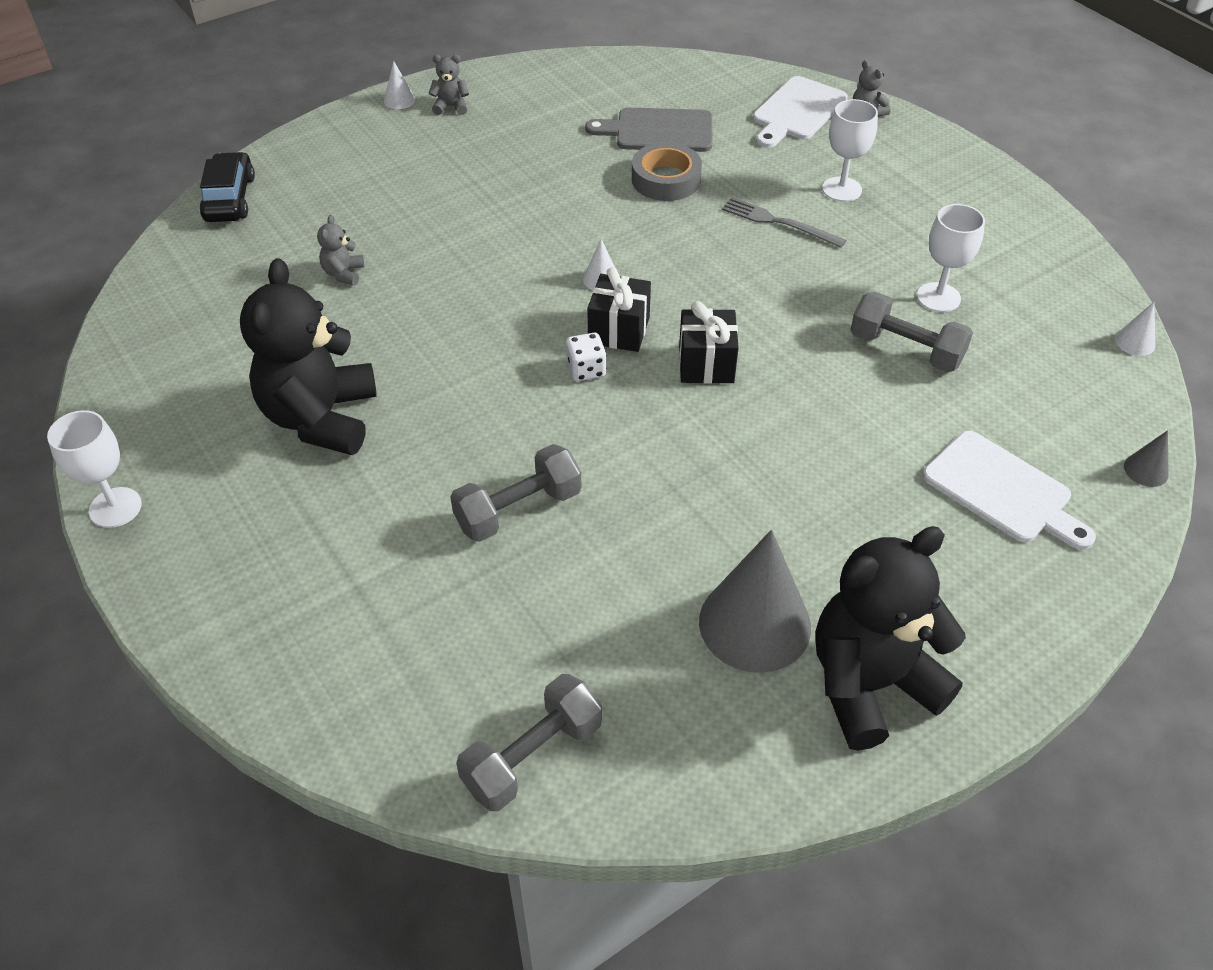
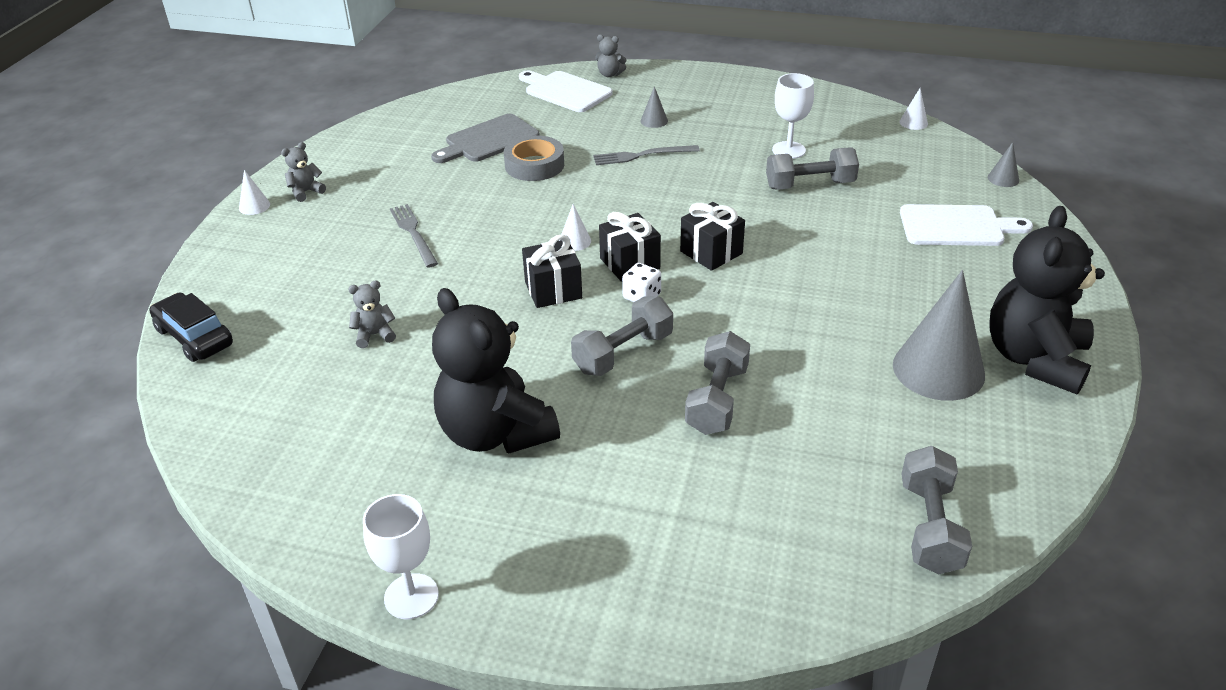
camera: 40 degrees left, 10 degrees down
(343, 273) = (374, 335): grey teddy bear -> grey teddy bear turned 105 degrees clockwise
(482, 194) = (413, 233): none -> grey fork
(501, 413) = (623, 353): none -> grey dumbbell
(522, 317) = (553, 290): none -> black gift
(797, 111) = (565, 91): white cutting board -> white cutting board turned 135 degrees clockwise
(842, 189) = (654, 121): white goblet -> grey cone

